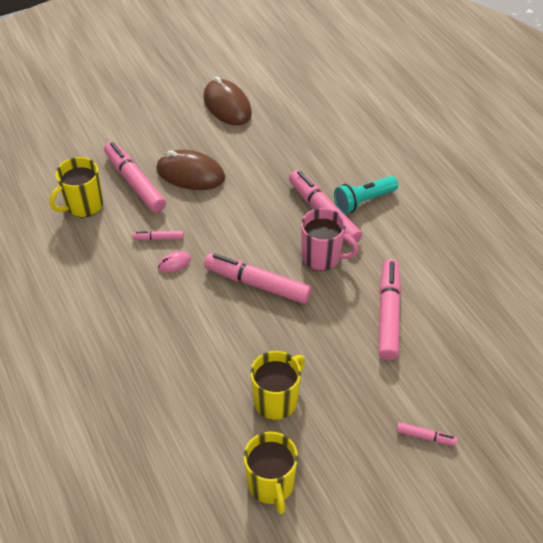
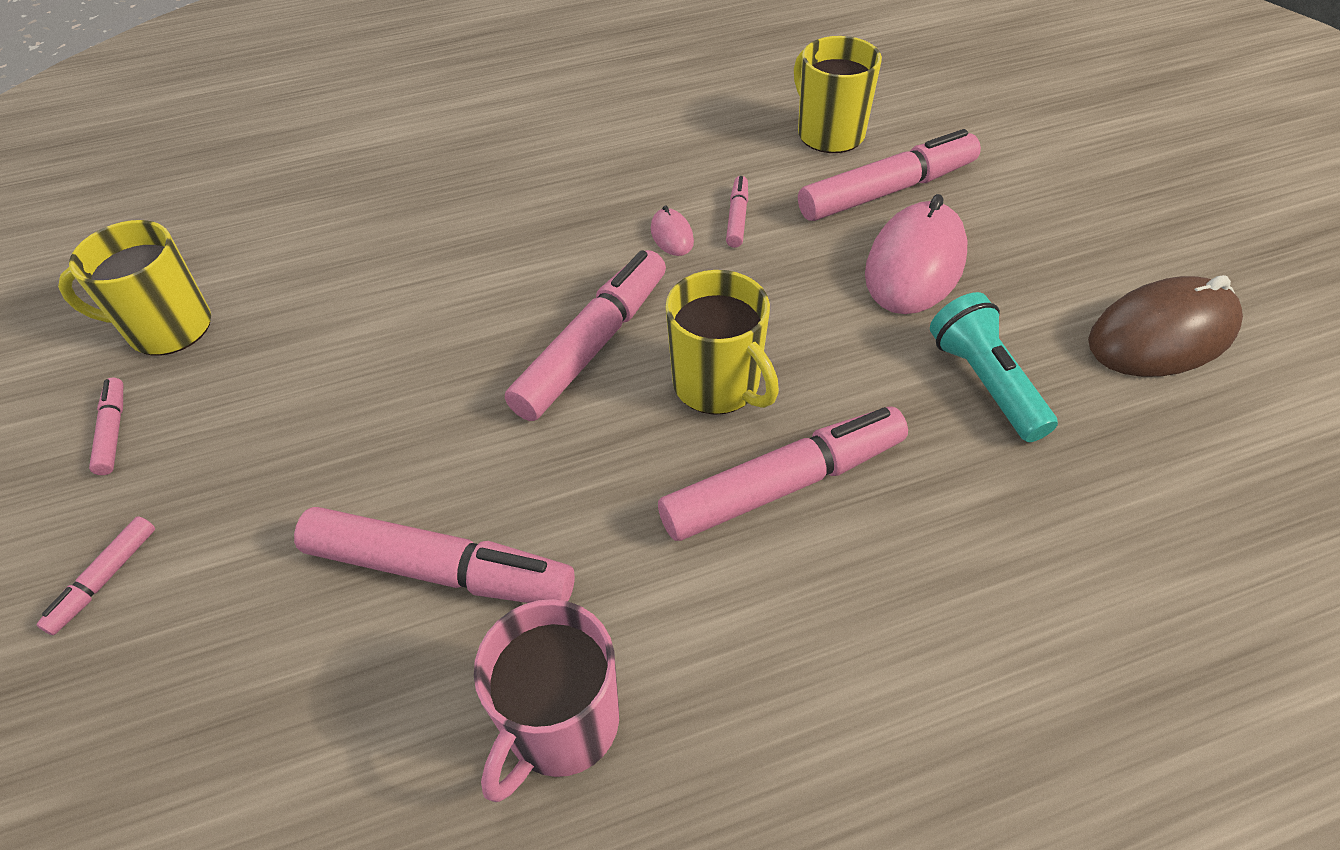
camera: 100 degrees right, 0 degrees up
(190, 174) = (915, 265): brown mouse -> pink mouse
(276, 400) = (318, 350): yellow mug -> yellow mug (718, 385)
(322, 257) = (642, 464): pink mug -> pink mug (560, 725)
(347, 476) = (113, 431): none -> pink marker
(363, 201) = (821, 582): turquoise flashlight -> turquoise flashlight (985, 383)

